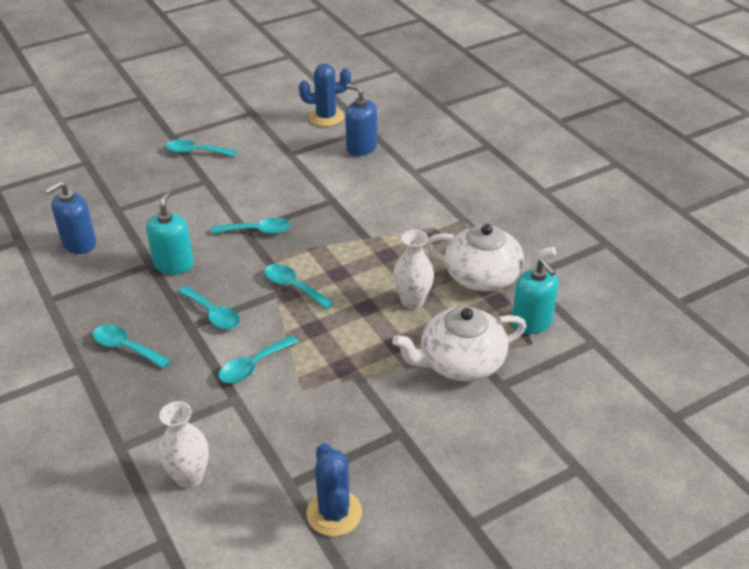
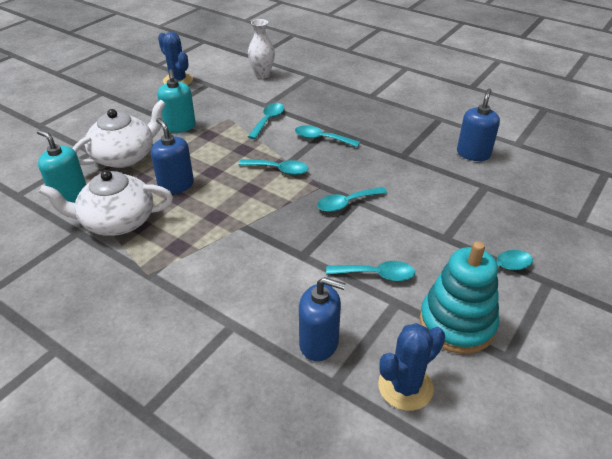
camera: 155 degrees right, 0 degrees up
(126, 347) = (357, 109): turquoise spoon -> turquoise spoon (376, 275)
(174, 264) = (385, 160): turquoise soap dispenser -> turquoise soap dispenser (180, 126)
(263, 133) = (457, 323): none -> turquoise stacking toy
(412, 301) = (176, 185): white vase -> blue soap dispenser

